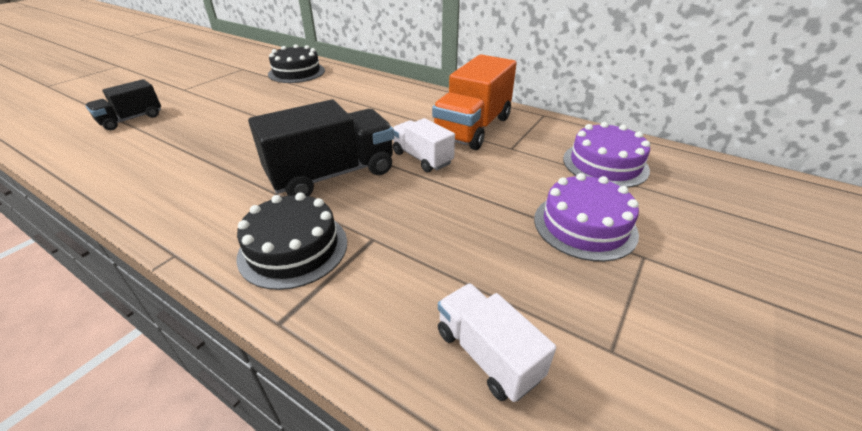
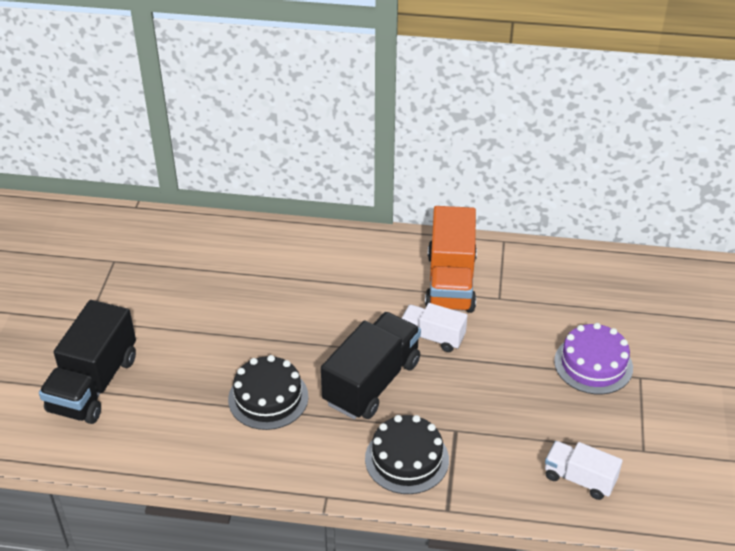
camera: 25 degrees left, 5 degrees up
(131, 119) = (93, 384): black truck -> black truck, size x1.74
(296, 72) = (190, 248): black cake -> black cake (268, 398)
(605, 164) = (583, 293): purple cake -> none

